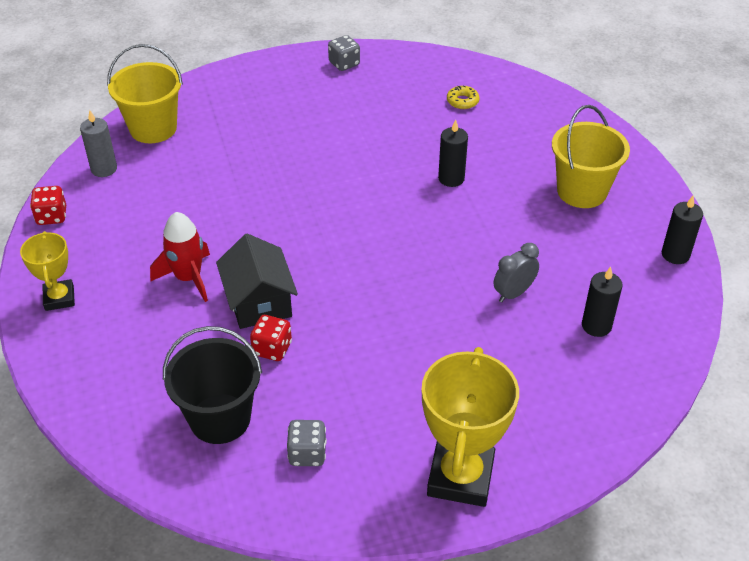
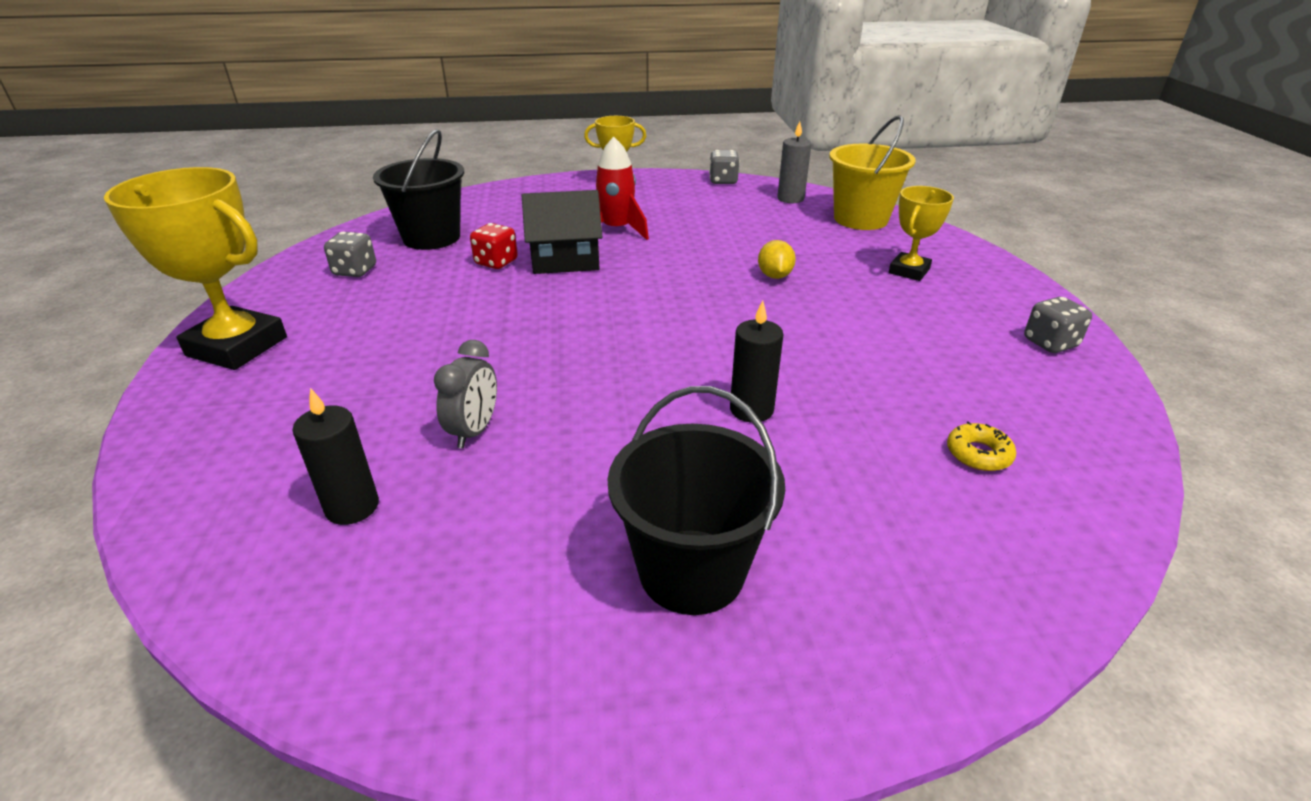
camera: 100 degrees right, 10 degrees down
(52, 216) = (723, 181): red dice -> grey dice
(253, 109) = (909, 271): none -> yellow trophy
(272, 174) = (774, 276): none -> yellow lemon
(513, 293) = (474, 431): grey clock -> grey clock turned 45 degrees clockwise
(581, 191) = (691, 571): yellow bucket -> black bucket
(675, 254) = (446, 687): black candle -> none

